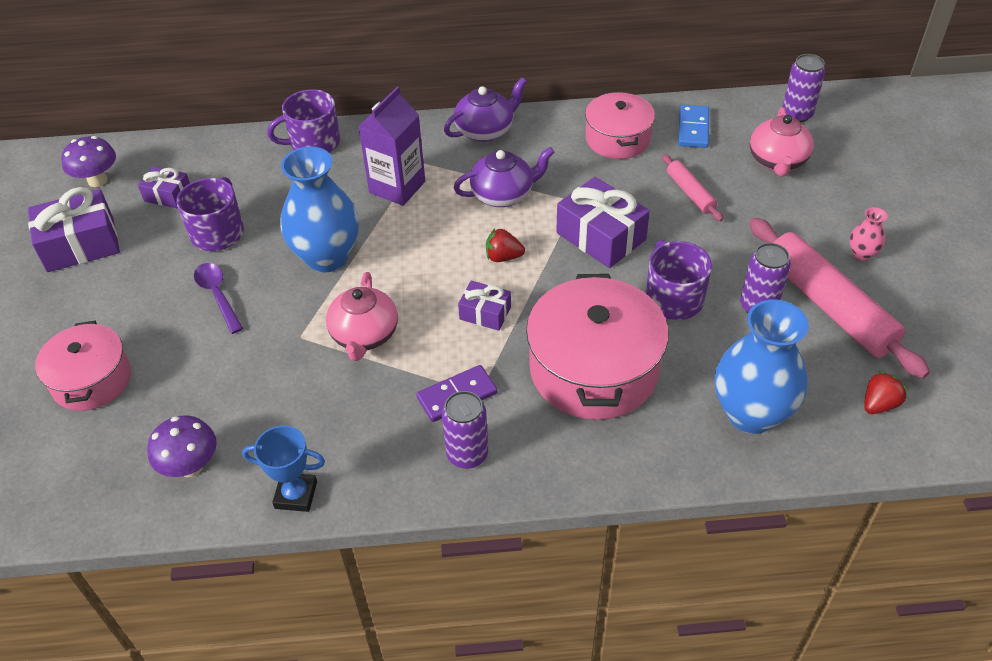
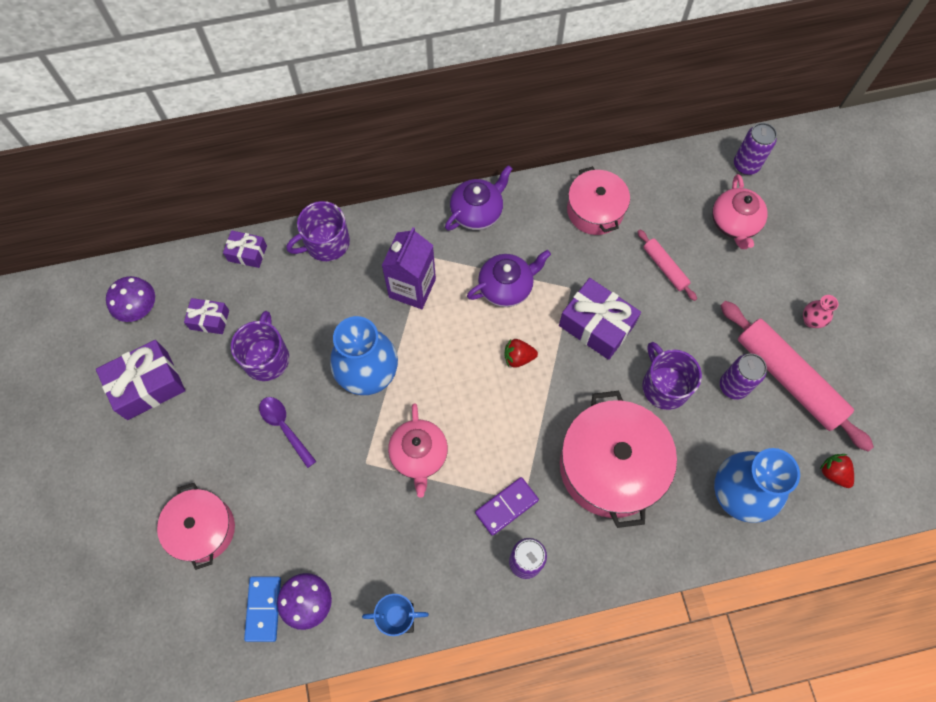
camera: 10 degrees left, 20 degrees up
(485, 313) = (514, 420): purple gift -> purple gift (247, 253)
(693, 129) = (659, 191): blue domino -> blue domino (263, 609)
(879, 404) = (833, 473): red strawberry -> red strawberry turned 75 degrees counterclockwise

